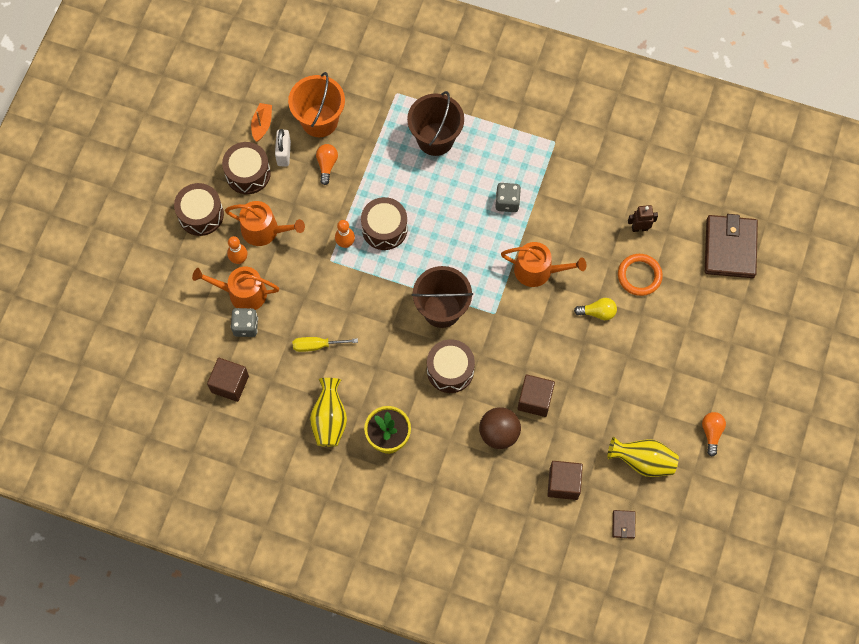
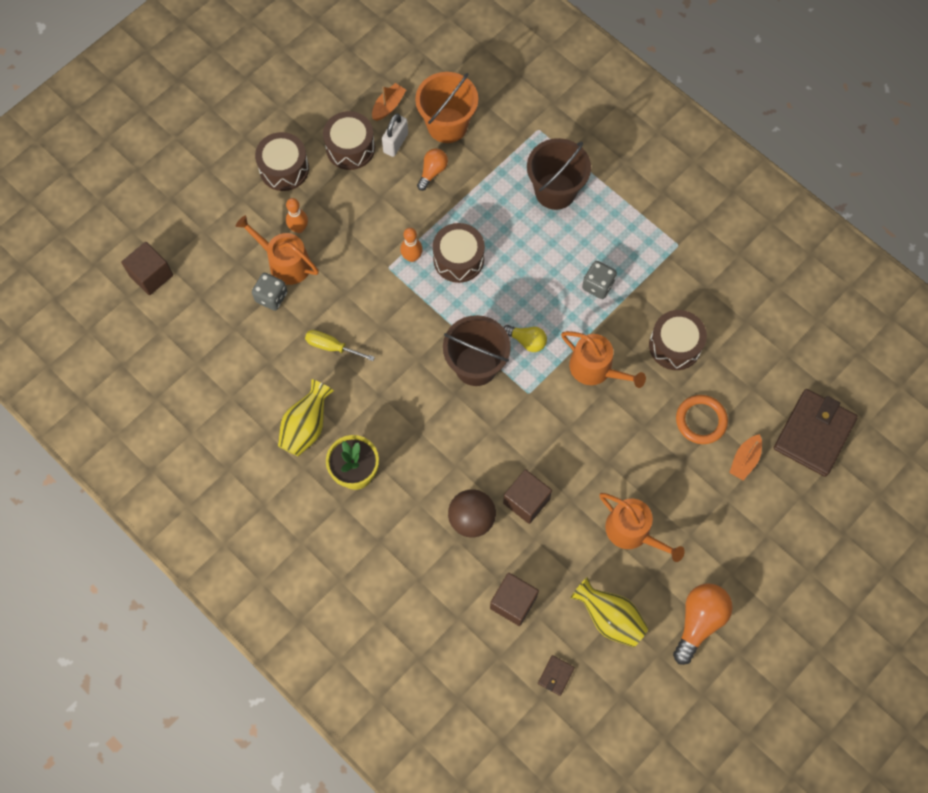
camera: 25 degrees right, 0 degrees up
(230, 384) = (227, 347): brown cube -> brown cube (151, 275)
(264, 230) = (338, 210): orange watering can -> orange watering can (632, 532)
(450, 370) = (453, 431): brown drum -> brown drum (675, 345)
(597, 312) = (637, 439): yellow light bulb -> yellow light bulb (527, 341)
(639, 228) = (725, 371): brown robot -> none
(687, 292) = (744, 460): none -> orange boat
(711, 433) = (699, 621): orange light bulb -> orange light bulb, size x1.66

